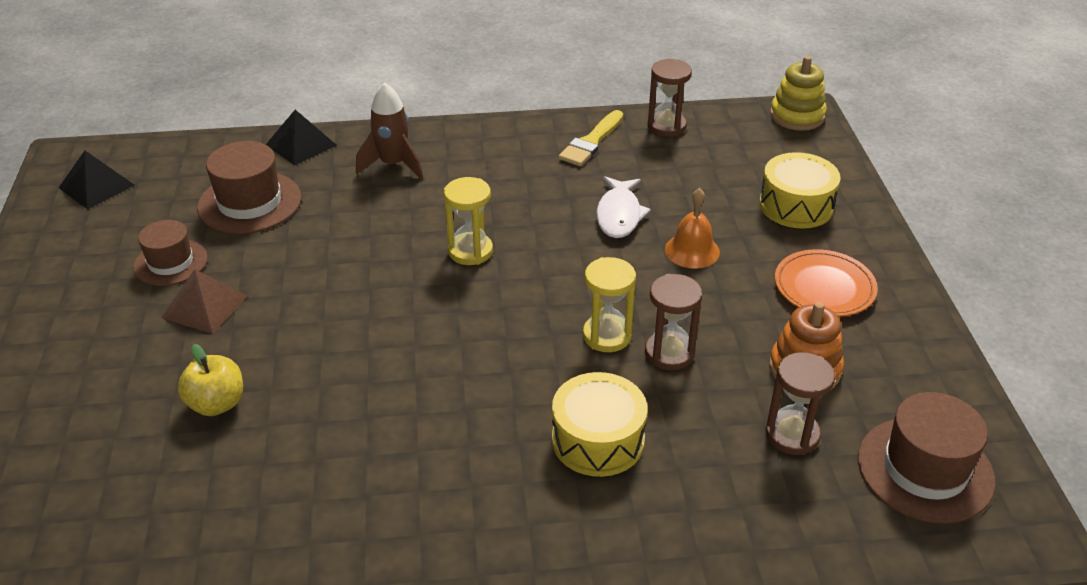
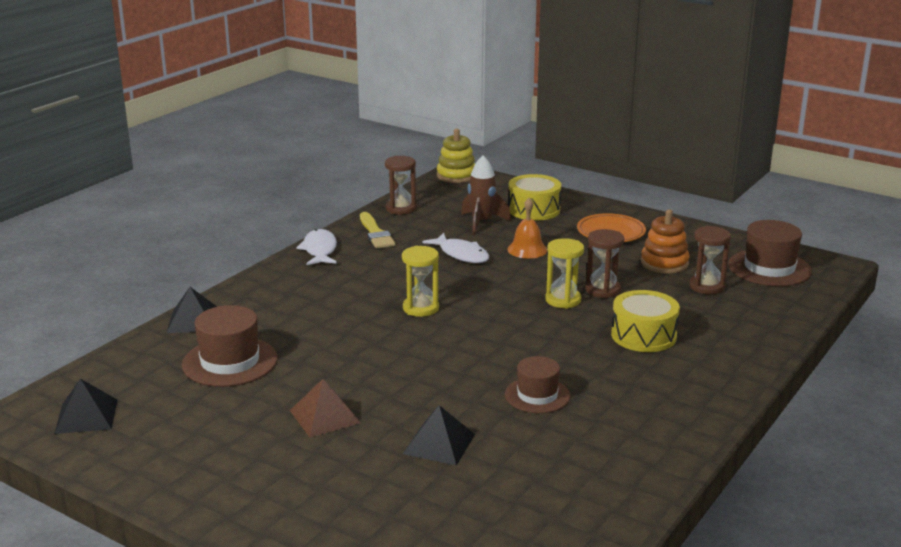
camera: 50 degrees left, 15 degrees down
(170, 262) = (248, 414): brown hat -> brown hat (537, 395)
(217, 404) = (439, 444): yellow apple -> black pyramid
(393, 165) = (282, 298): brown rocket -> brown rocket (482, 223)
(513, 131) = (319, 250): none -> white fish

